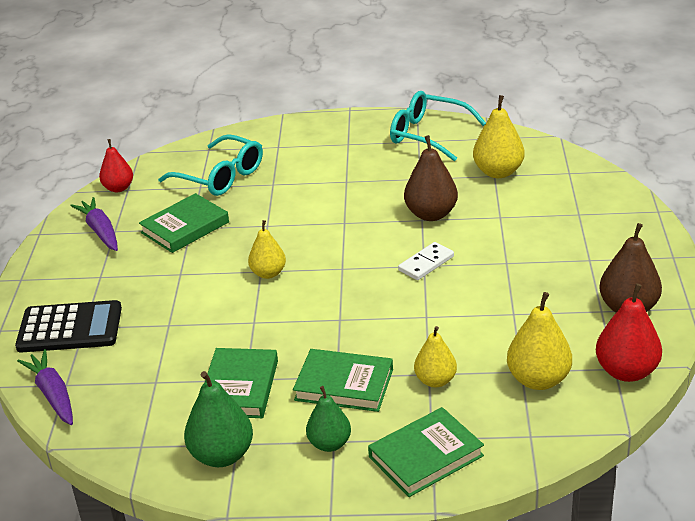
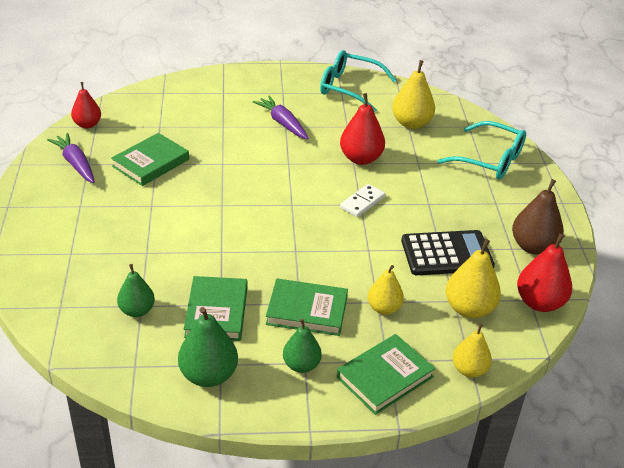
camera: 10 degrees left, 5 degrees up
(53, 394) = (49, 316): purple carrot -> purple carrot (282, 123)
(70, 328) = (58, 254): black calculator -> black calculator (446, 254)
(150, 387) = (137, 310): none -> green pear
(220, 176) = (176, 118): turquoise glasses -> turquoise glasses (490, 160)
(268, 273) = (229, 207): yellow pear -> yellow pear (469, 370)
(431, 214) = (361, 158): brown pear -> red pear

